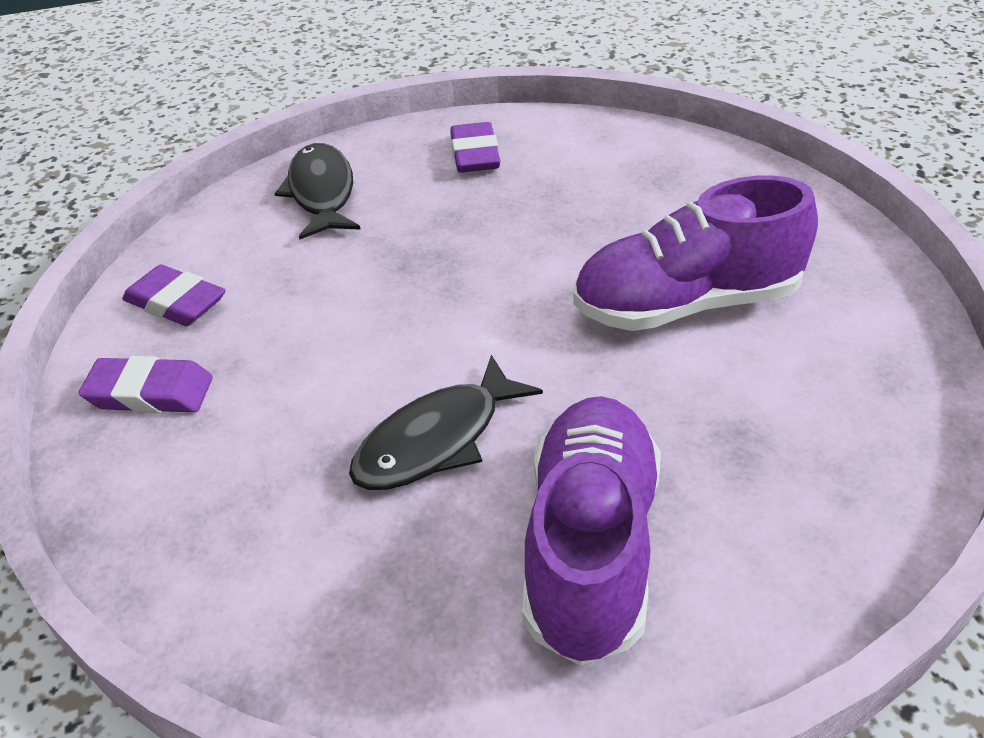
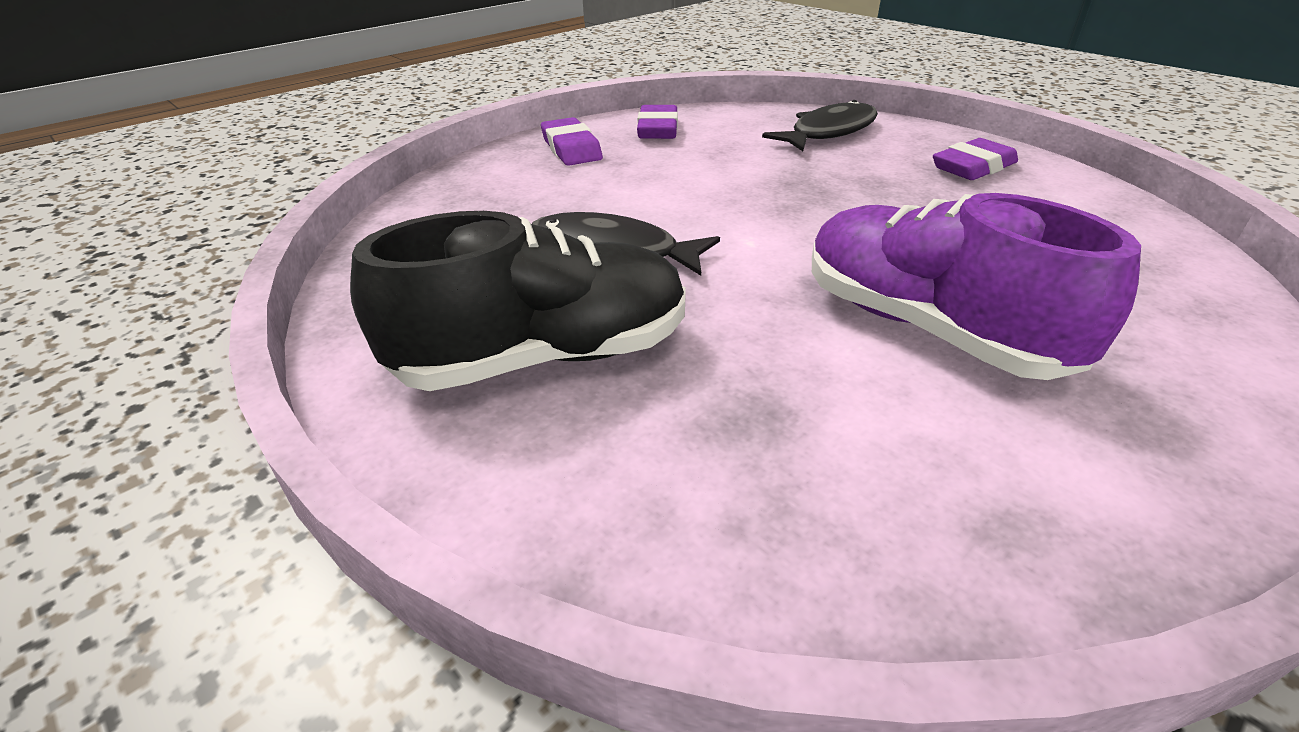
camera: 60 degrees right, 5 degrees down
(591, 548) = (544, 357): purple shoe -> black shoe

